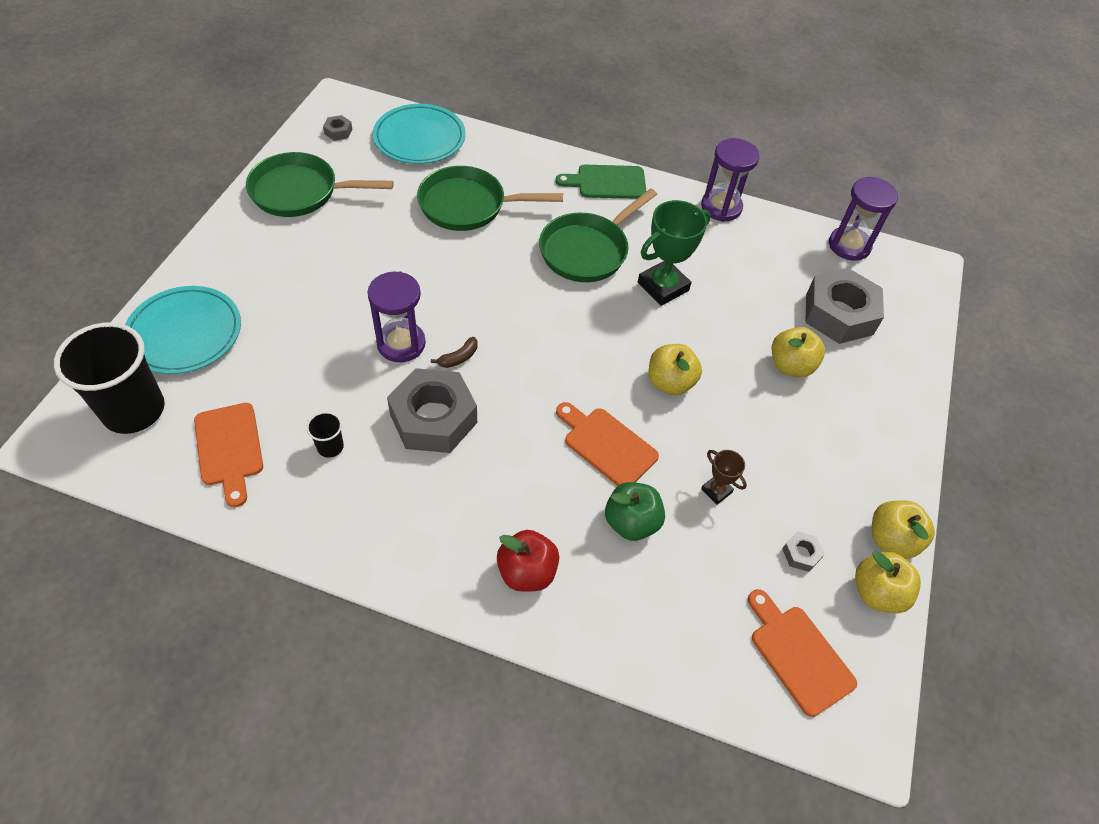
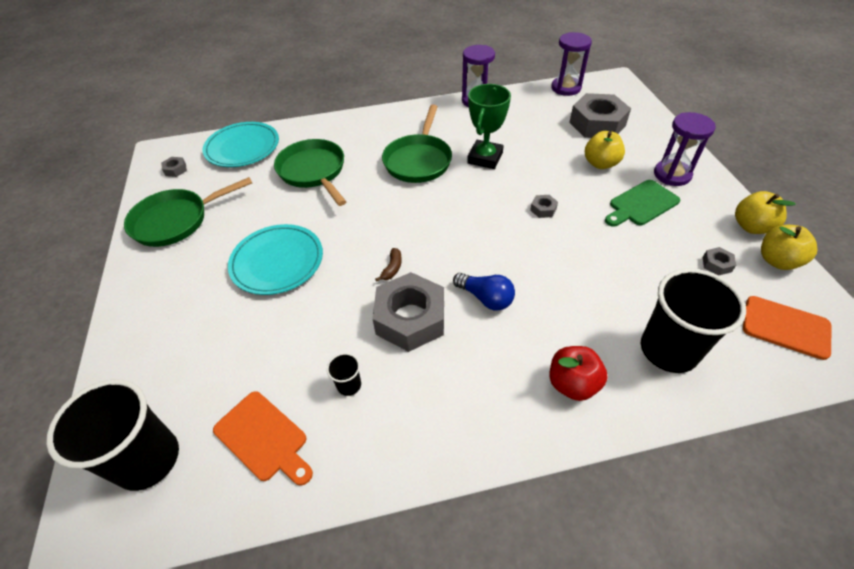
camera: 25 degrees left, 5 degrees down
(185, 333) = (152, 370): turquoise plate -> turquoise plate (277, 262)
(401, 344) = (341, 281): purple hourglass -> purple hourglass (672, 175)
(468, 205) = (313, 172): green pan -> green pan turned 90 degrees clockwise
(521, 441) = (485, 298): none -> blue light bulb
(607, 182) = (395, 118): green cutting board -> green cutting board (641, 204)
(607, 445) = (542, 268): orange cutting board -> none
(631, 522) = (605, 307): green apple -> none
(652, 602) = (668, 350): none -> black cup
(670, 382) = (543, 209): yellow apple -> grey nut
(716, 491) = (633, 256): brown trophy -> none

